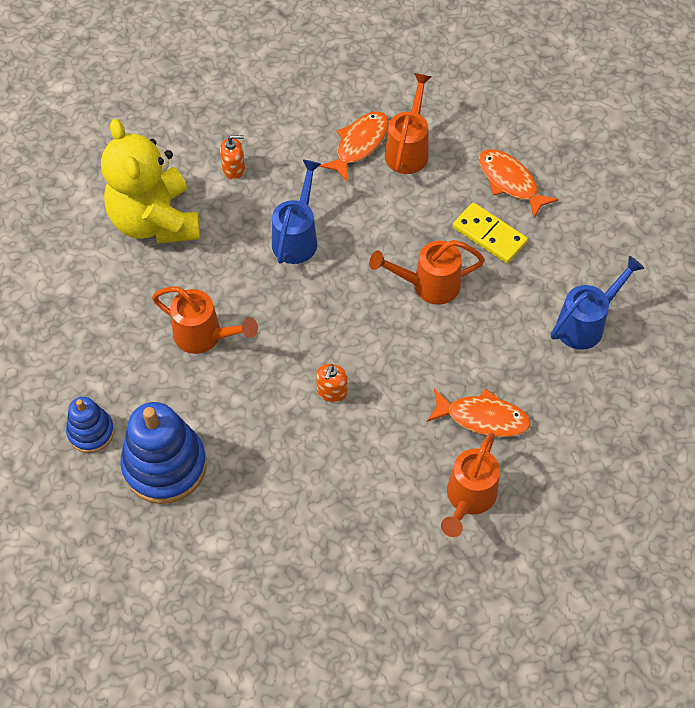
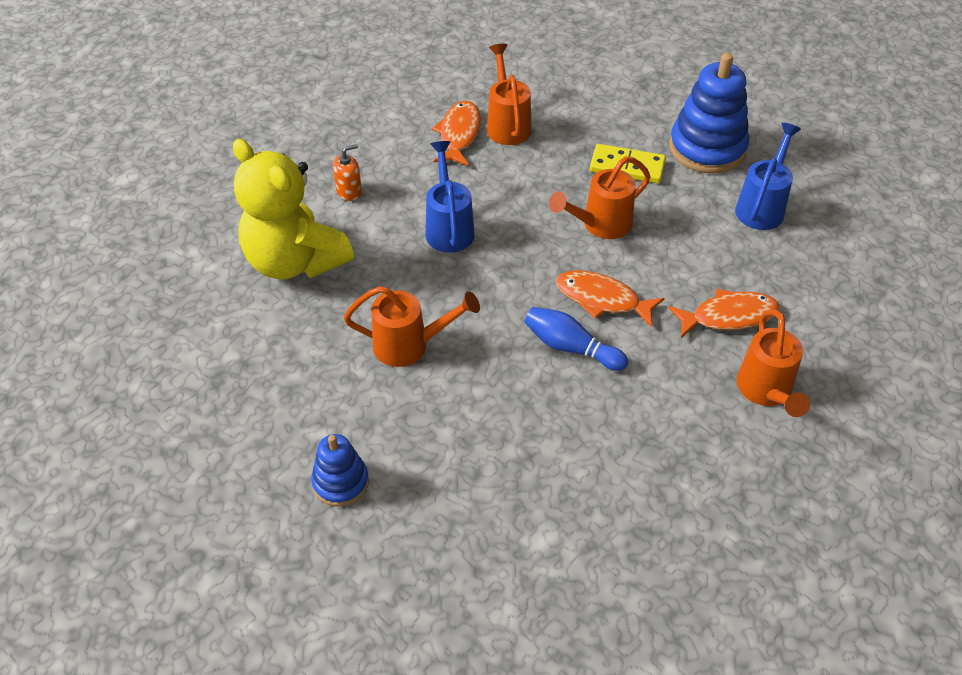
camera: 25 degrees left, 10 degrees down
(165, 466) = (442, 483): blue stacking toy -> blue stacking toy (707, 148)
(332, 392) = (571, 347): orange soap dispenser -> blue bowling pin
(510, 182) = (616, 120): orange fish -> orange fish (602, 299)

